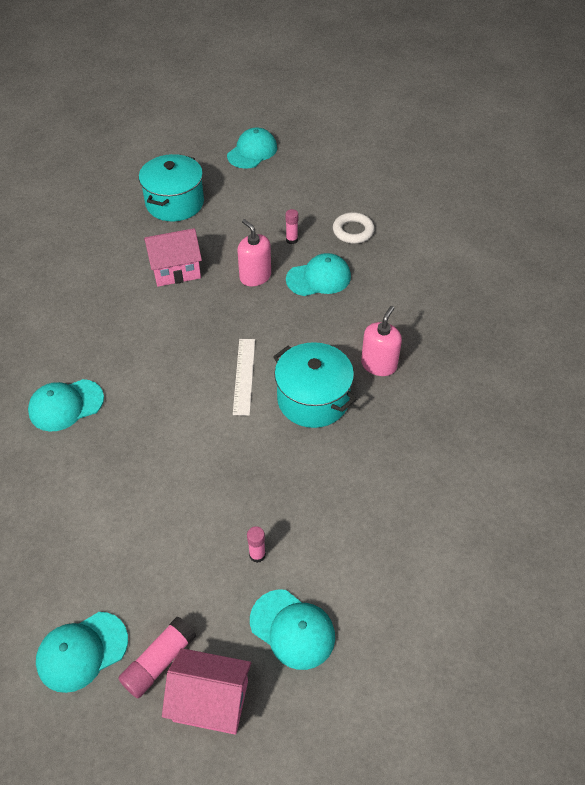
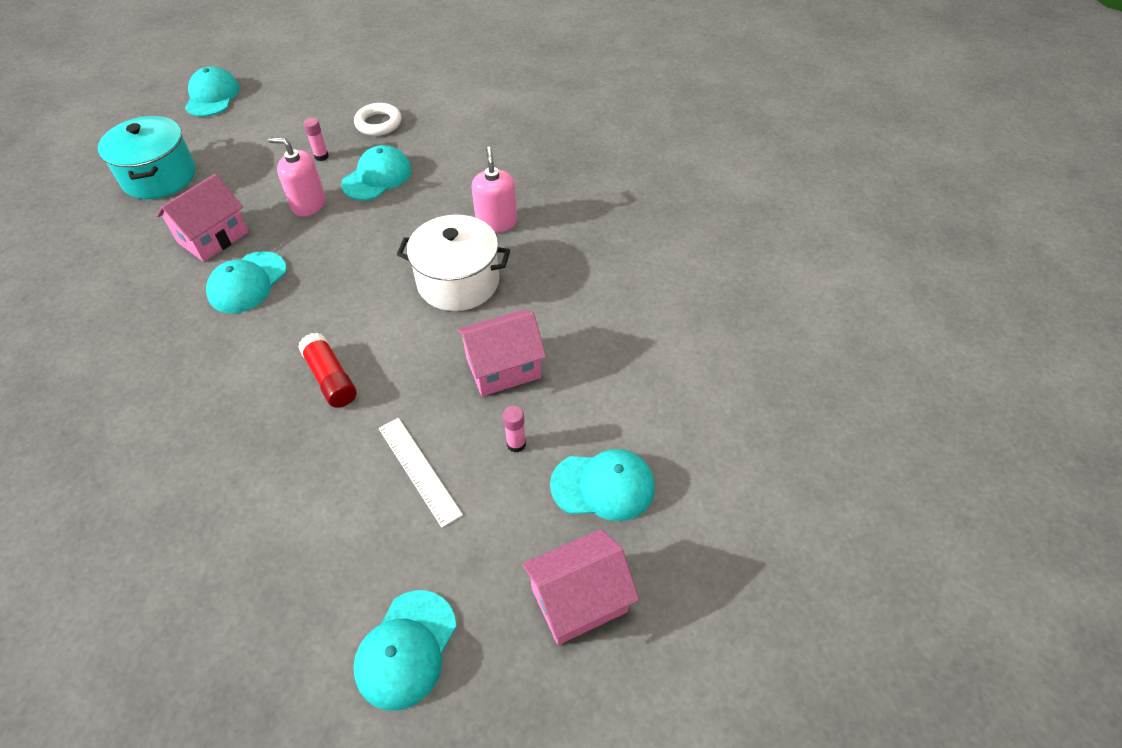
camera: 35 degrees left, 0 degrees up
(66, 405) = (185, 427): turquoise cap -> turquoise cap (247, 283)
(159, 661) = (498, 601): pink glue stick -> none
(174, 424) = (331, 378): none -> red glue stick
(244, 376) = (371, 296): white ruler -> white ruler (419, 470)
(293, 489) = (503, 368): none -> pink house
(313, 399) = (458, 282): turquoise pot -> white pot

